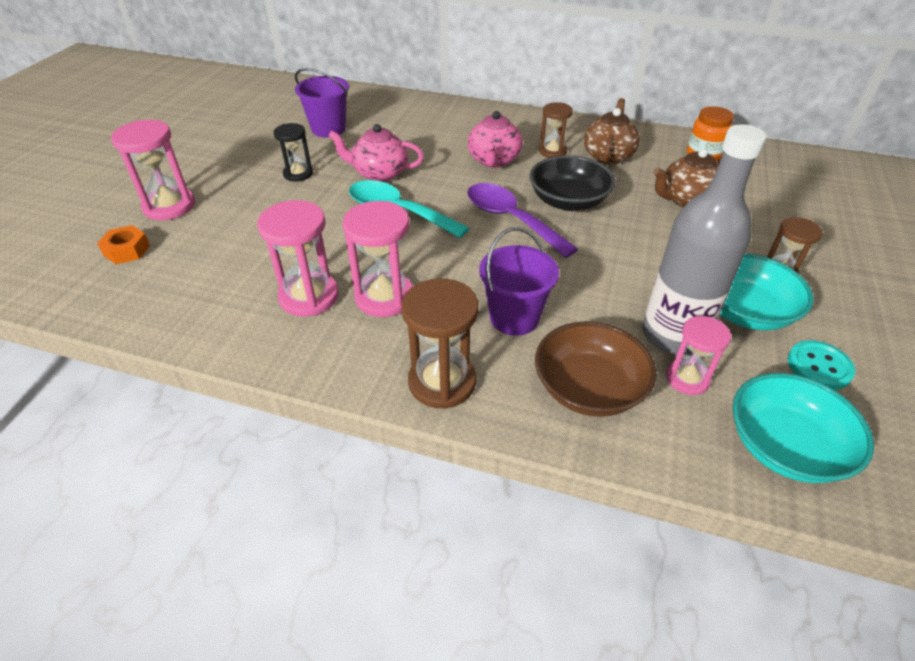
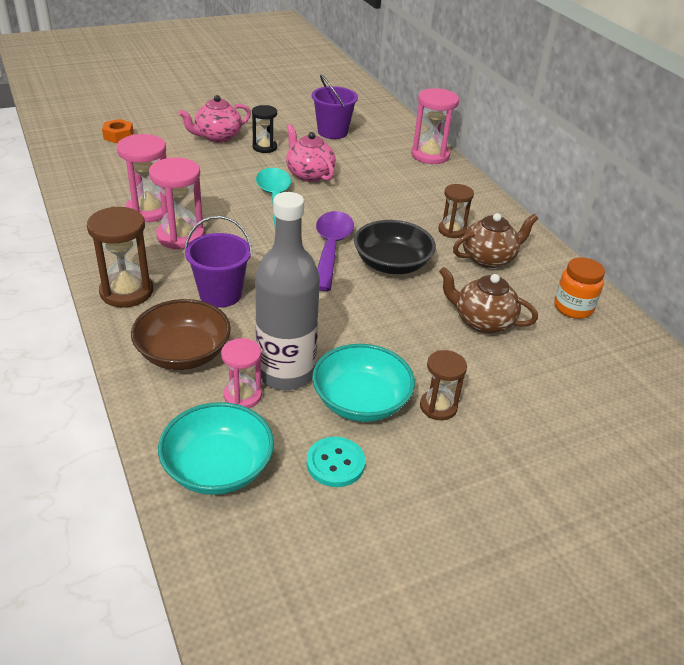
camera: 45 degrees right, 5 degrees down
(169, 206) = (173, 126): pink hourglass -> pink hourglass (430, 155)
(493, 160) = (396, 210): pink teapot -> pink teapot (217, 137)

